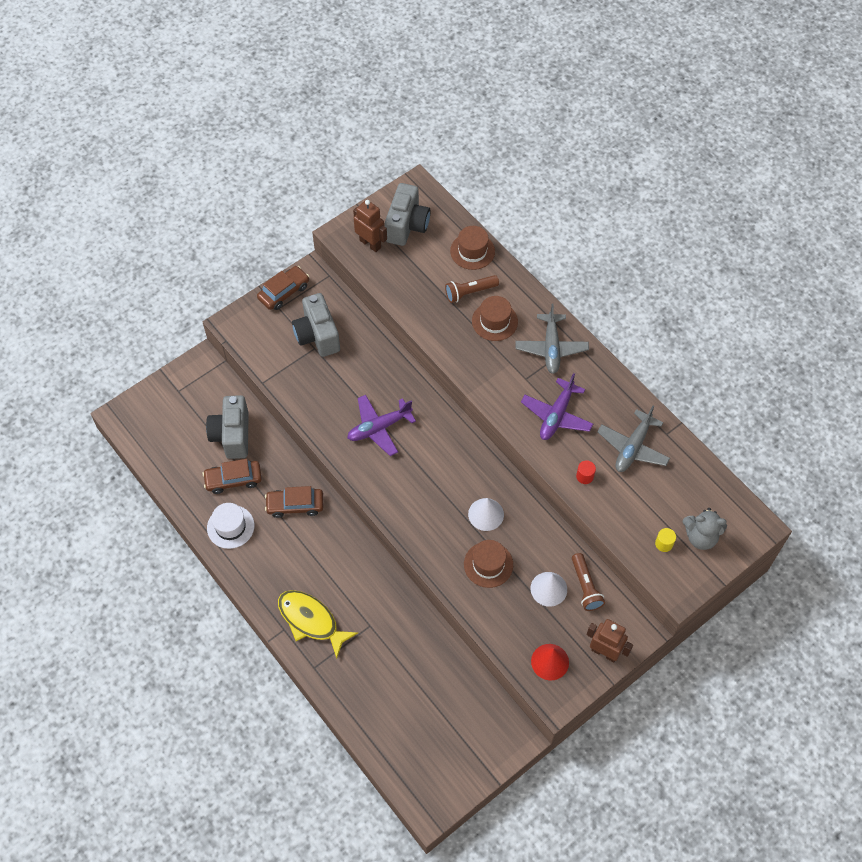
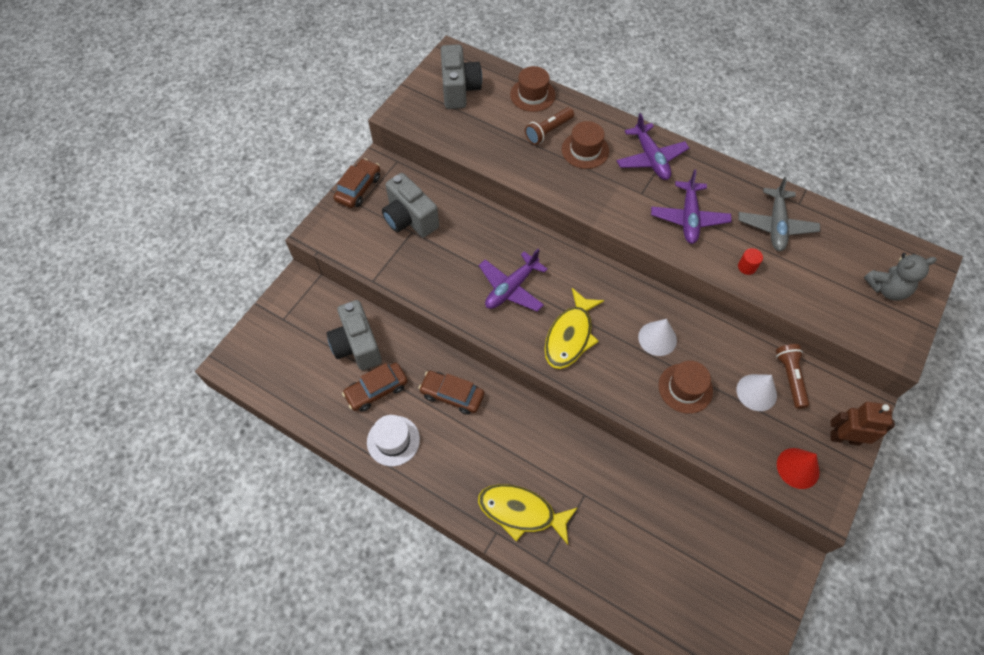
camera: 20 degrees left, 0 degrees up
(295, 505) = (452, 395): brown car -> brown car turned 45 degrees clockwise
(370, 244) = (431, 115): brown robot -> none
(410, 487) = (570, 336): none -> yellow fish
(551, 348) = (650, 158): grey plane -> purple plane
(585, 587) = (790, 378): brown flashlight -> brown flashlight turned 150 degrees counterclockwise
(664, 543) = (857, 307): yellow cylinder -> none

